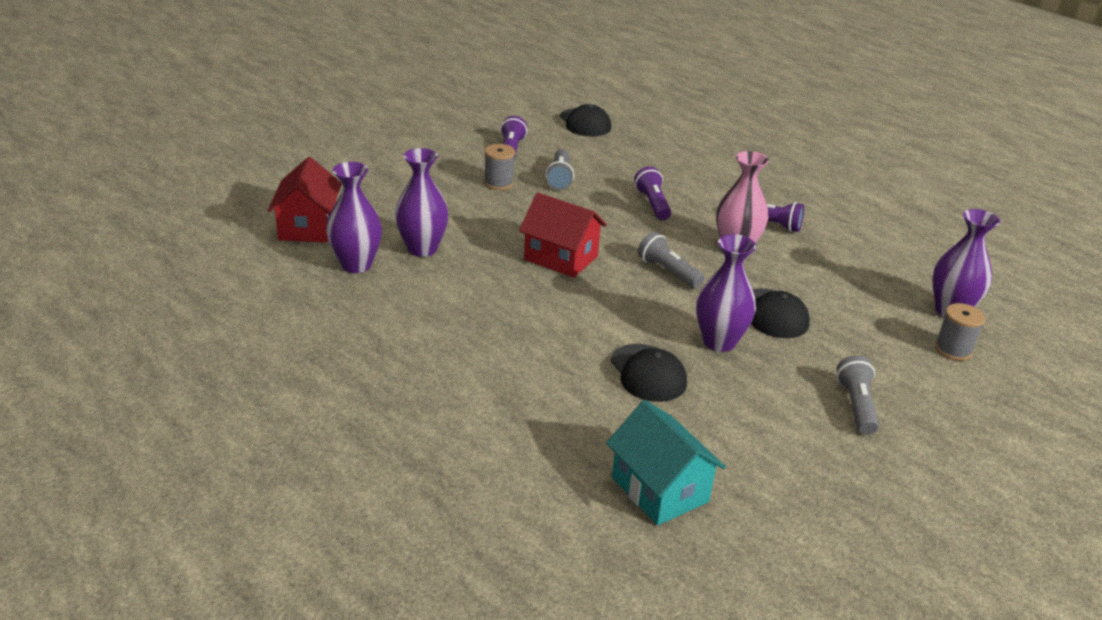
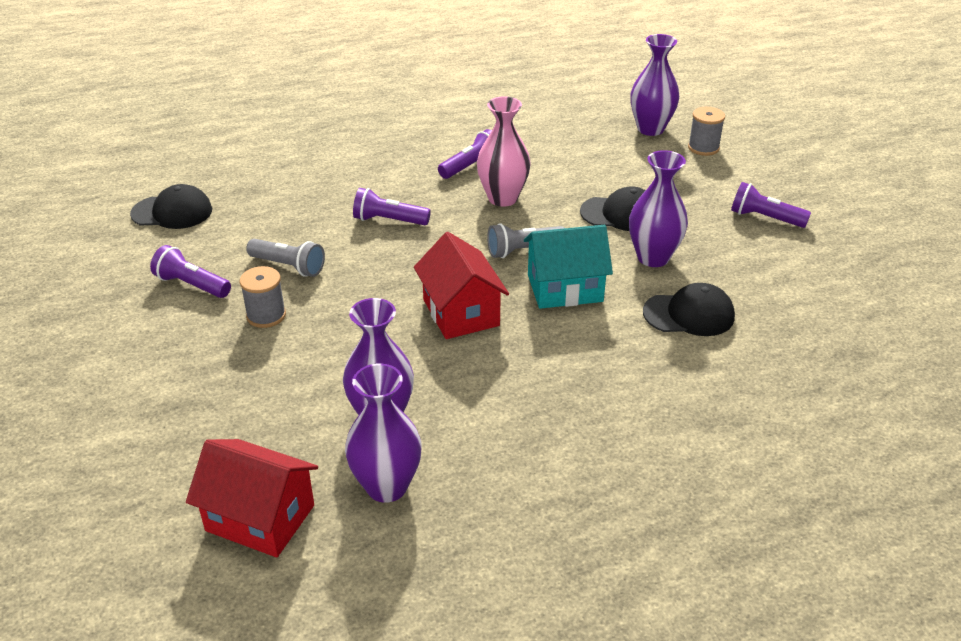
camera: 65 degrees left, 5 degrees up
(561, 258) = (461, 312): red house -> red house turned 75 degrees counterclockwise
(659, 489) = (859, 358): turquoise house -> turquoise house (565, 288)
(856, 406) = (765, 218): grey flashlight -> purple flashlight

